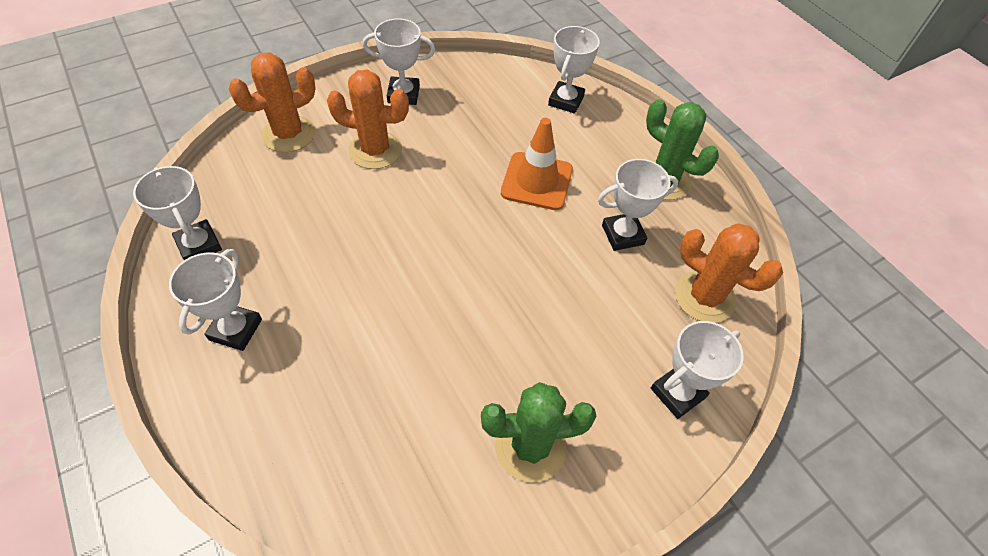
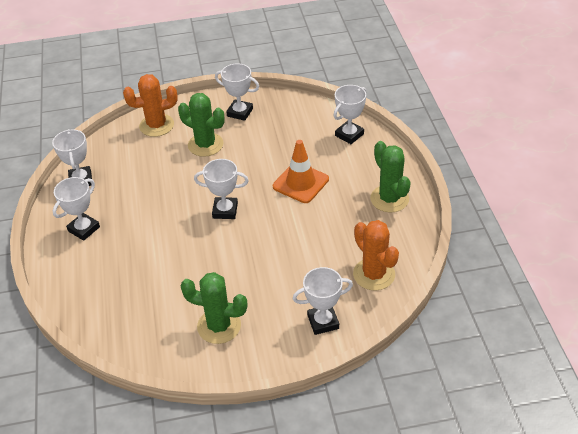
camera: 25 degrees right, 10 degrees down
(375, 150) = (205, 145): orange cactus -> green cactus
(623, 235) = (340, 226): white trophy -> white trophy (225, 210)

